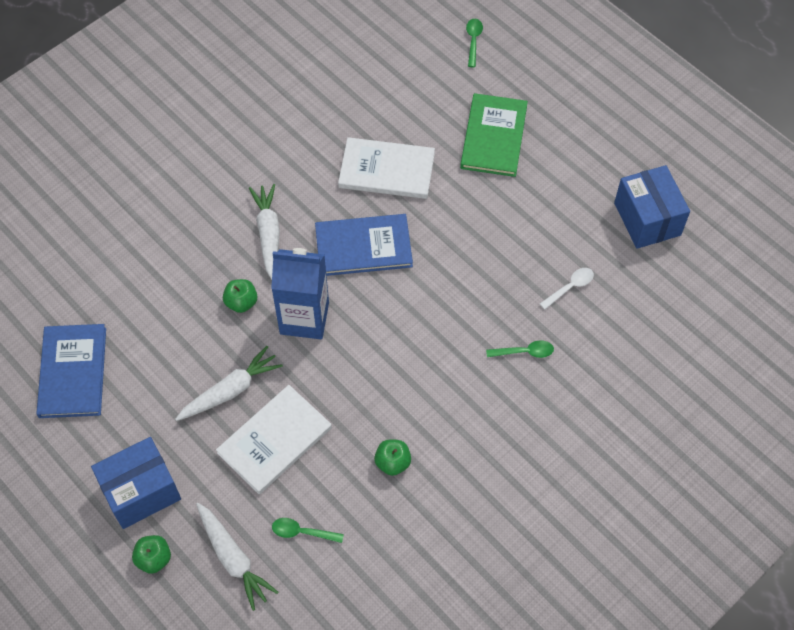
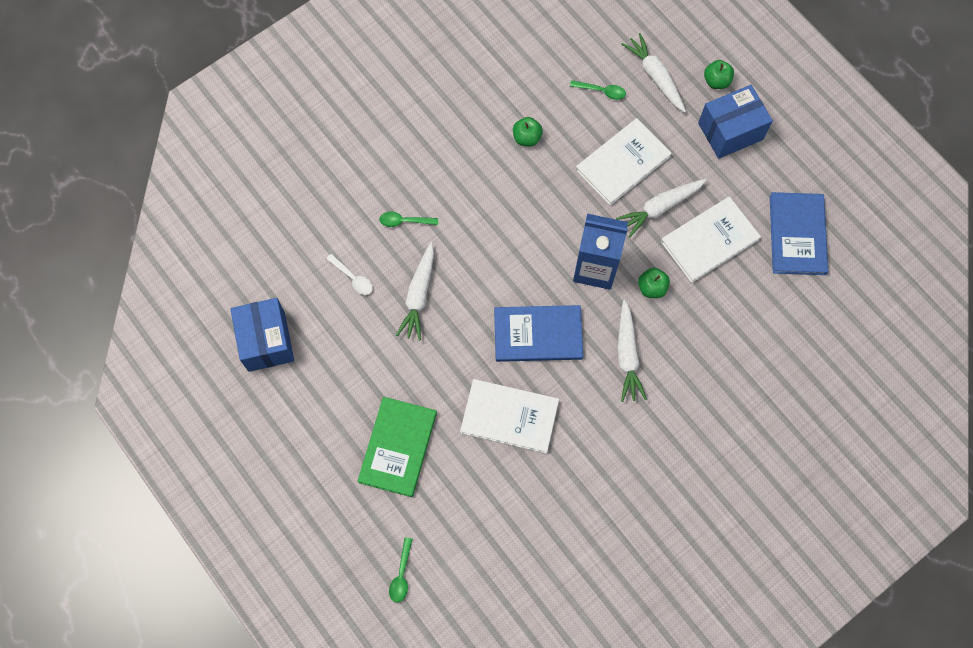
camera: 175 degrees left, 10 degrees up
(174, 358) = (709, 240): none -> white book
(495, 275) = (418, 295): none -> white carrot
(570, 287) = (353, 278): white spoon -> white spoon turned 105 degrees counterclockwise

